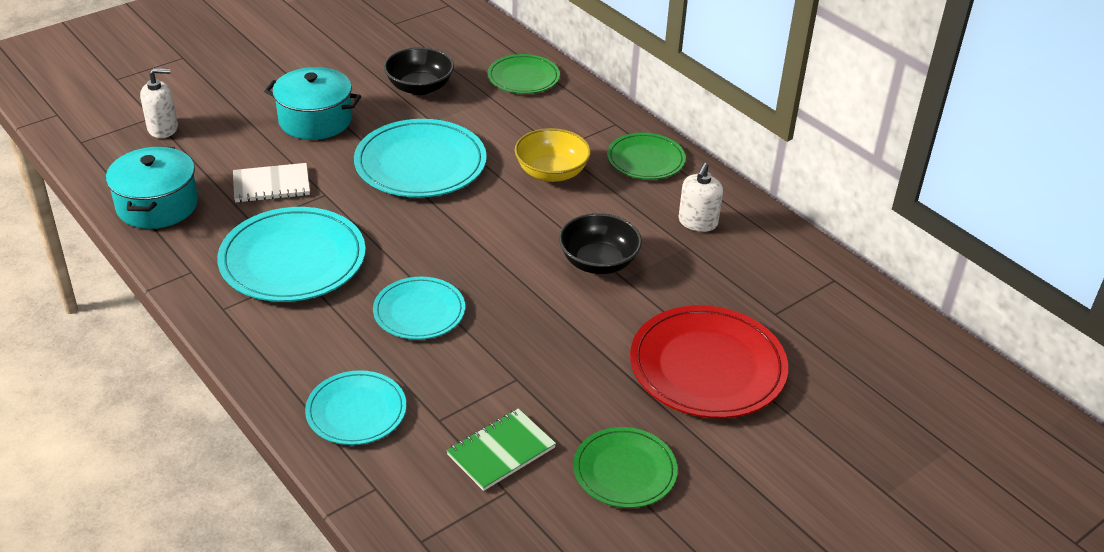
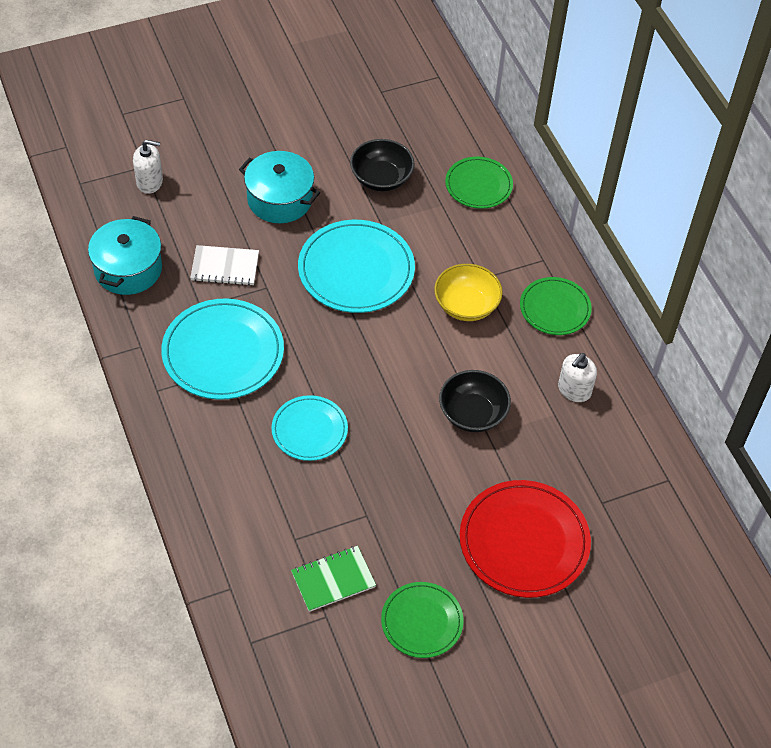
camera: 15 degrees right, 15 degrees up
(356, 411) = (234, 515): turquoise plate -> none

